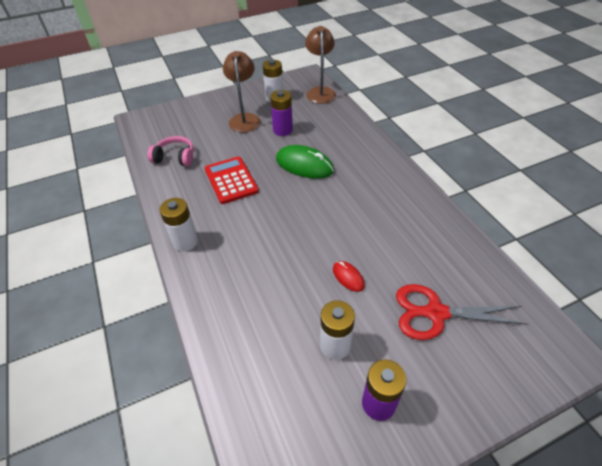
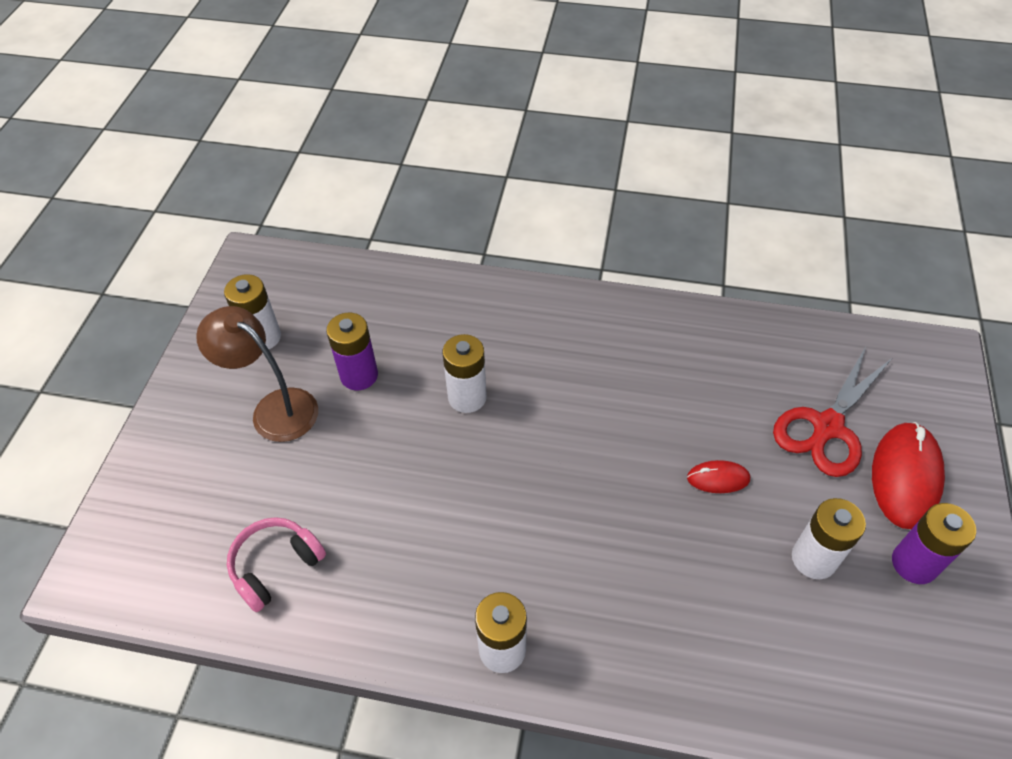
camera: 55 degrees left, 5 degrees up
(231, 180) = (414, 511): red calculator -> none
(304, 165) = (467, 397): green mouse -> white battery
(320, 92) = (313, 273): brown lamp -> none
(441, 372) = (905, 477): none -> red mouse

